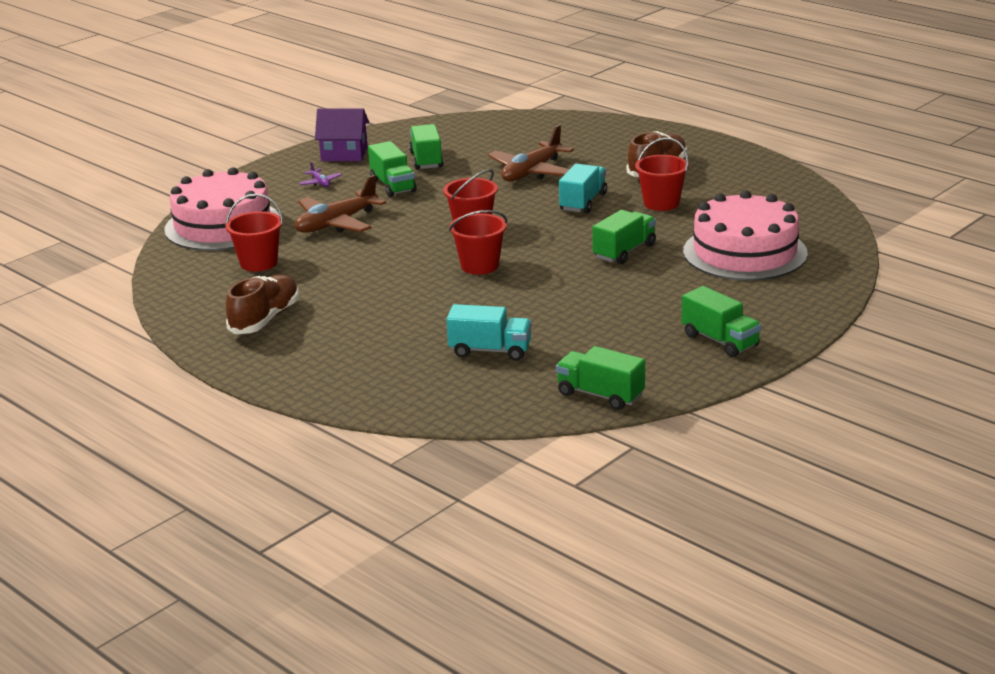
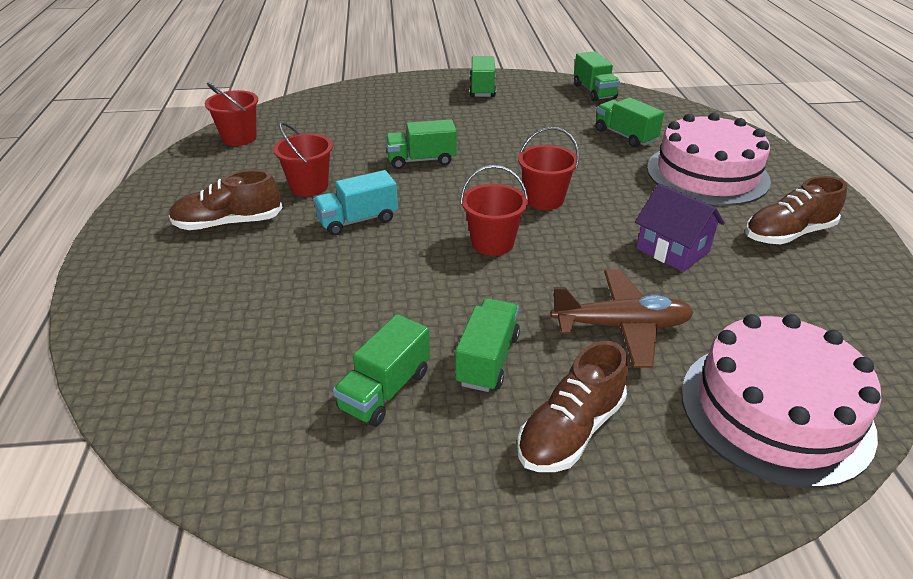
camera: 140 degrees left, 10 degrees up
(258, 263) = (758, 309): red bucket -> red bucket (239, 138)
(320, 183) = (570, 431): purple plane -> brown shoe
(344, 154) = (465, 495): purple house -> purple house (672, 250)
(490, 350) = (625, 136): turquoise truck -> green truck
(531, 172) = (323, 288): brown plane -> none
(744, 252) = (354, 124): pink cake -> pink cake (707, 174)

